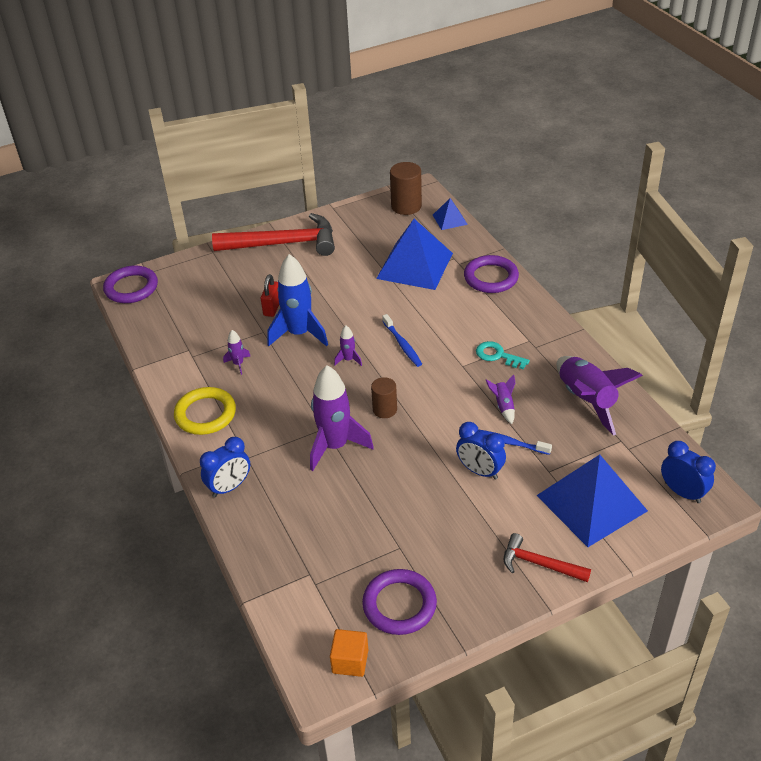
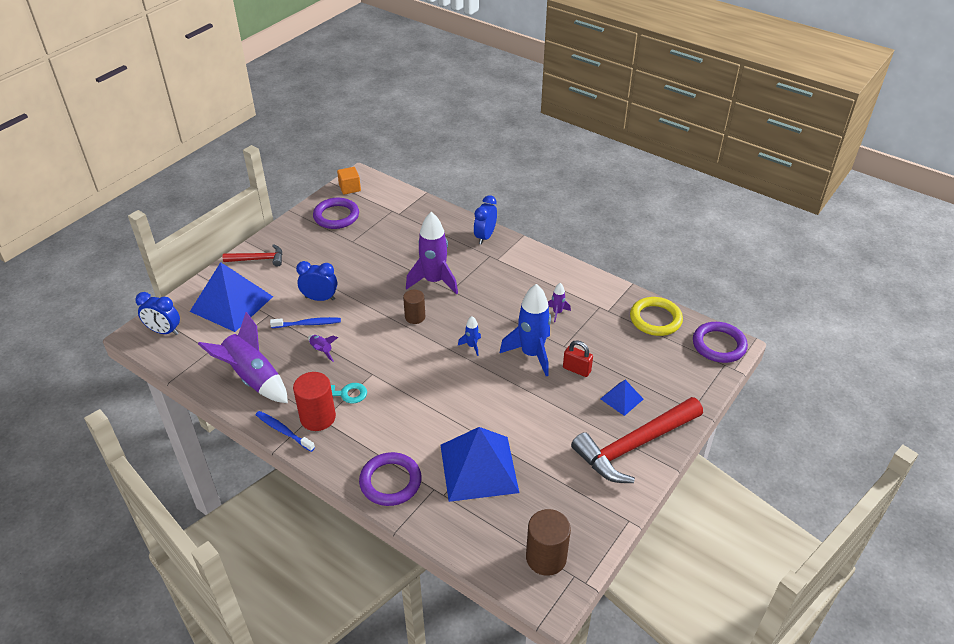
camera: 150 degrees right, 0 degrees up
(205, 414) = (545, 271): yellow ring -> yellow ring (655, 319)
(272, 308) = (576, 369): red padlock -> red padlock turned 45 degrees counterclockwise
(348, 360) = (472, 346): purple rocket -> blue rocket
(402, 344) = (435, 375): blue toothbrush -> blue toothbrush (283, 431)
(450, 219) = (480, 555): blue pyramid -> blue pyramid (621, 399)
(532, 343) = (318, 417): none -> red cylinder

